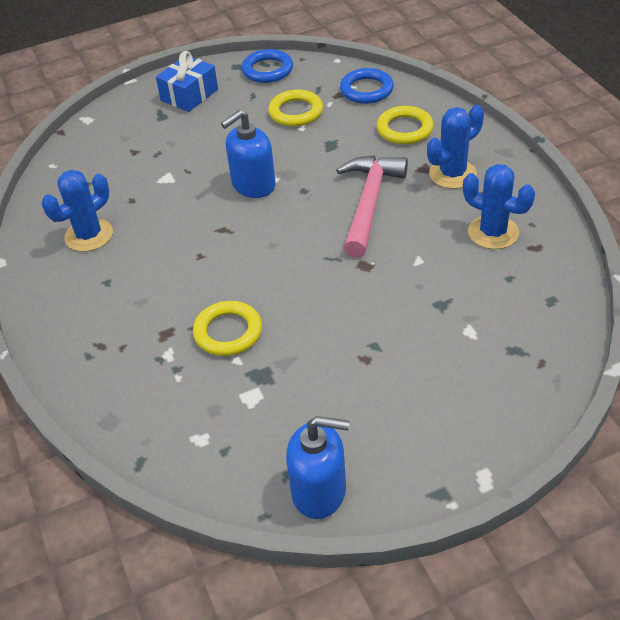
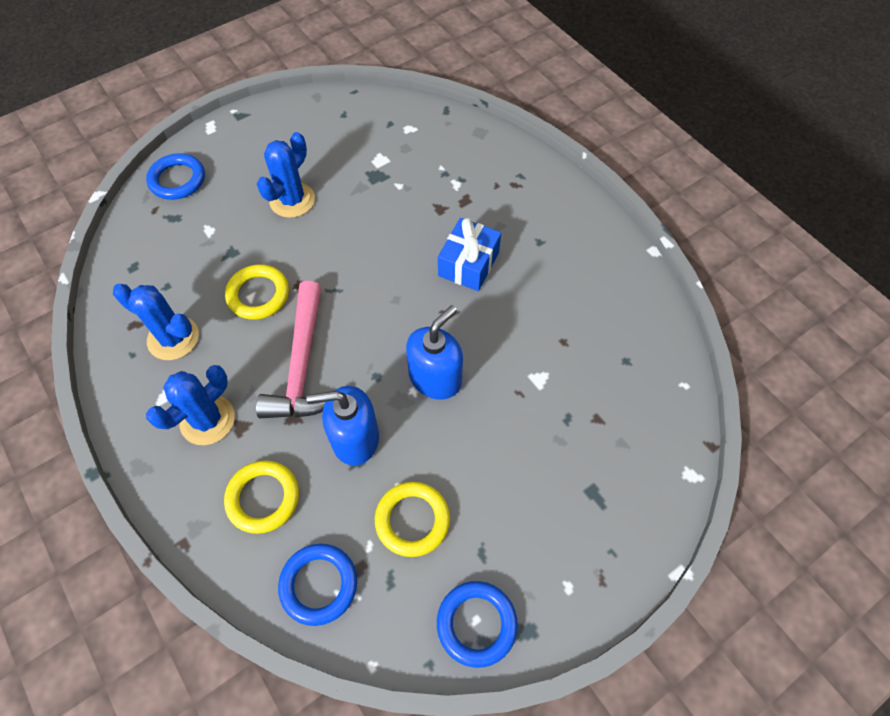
camera: 165 degrees right, 15 degrees up
(89, 235) = (584, 290): blue cactus -> blue cactus (292, 200)
(189, 95) = (573, 545): blue gift -> blue gift (468, 264)
(228, 332) = (412, 206): yellow ring -> yellow ring (258, 295)
(319, 491) = (320, 107): blue soap dispenser -> blue soap dispenser (355, 438)
(519, 399) = (177, 180): none -> blue ring

